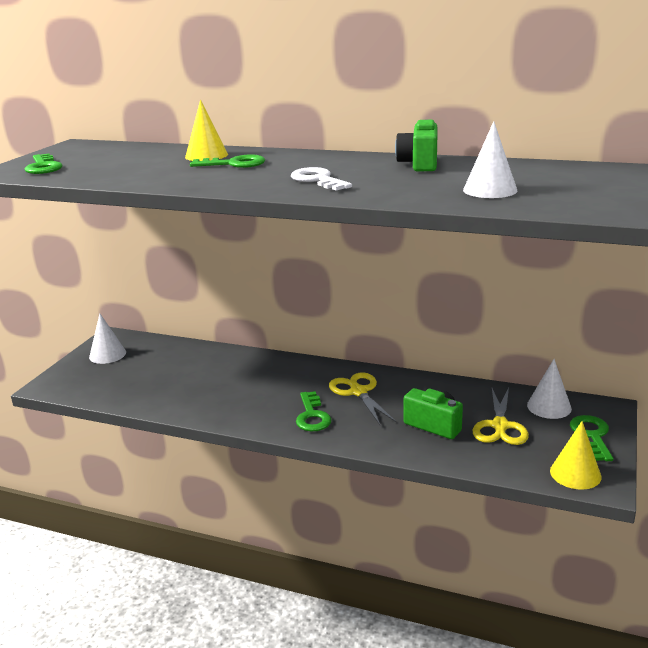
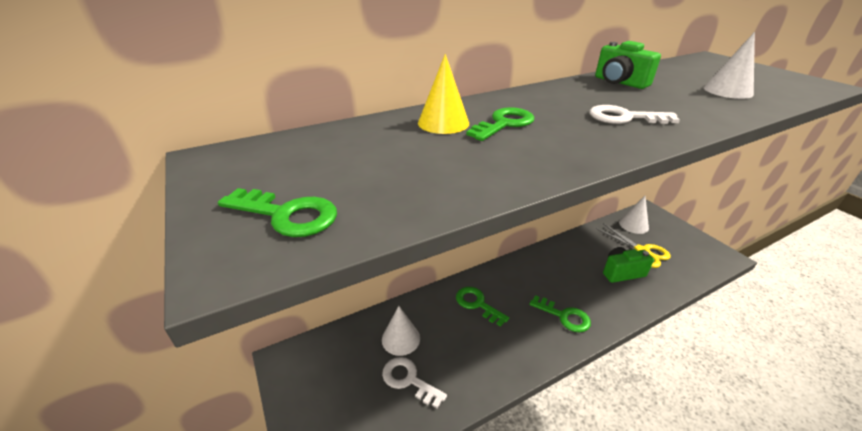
camera: 50 degrees left, 10 degrees up
(107, 354) = (315, 382): white cone -> white cone (401, 338)
(150, 382) = (408, 380): none -> white key
(358, 392) = (550, 277): yellow scissors -> none
(575, 473) = (711, 258): yellow cone -> none
(591, 435) = (675, 231): green key -> green key (477, 304)

